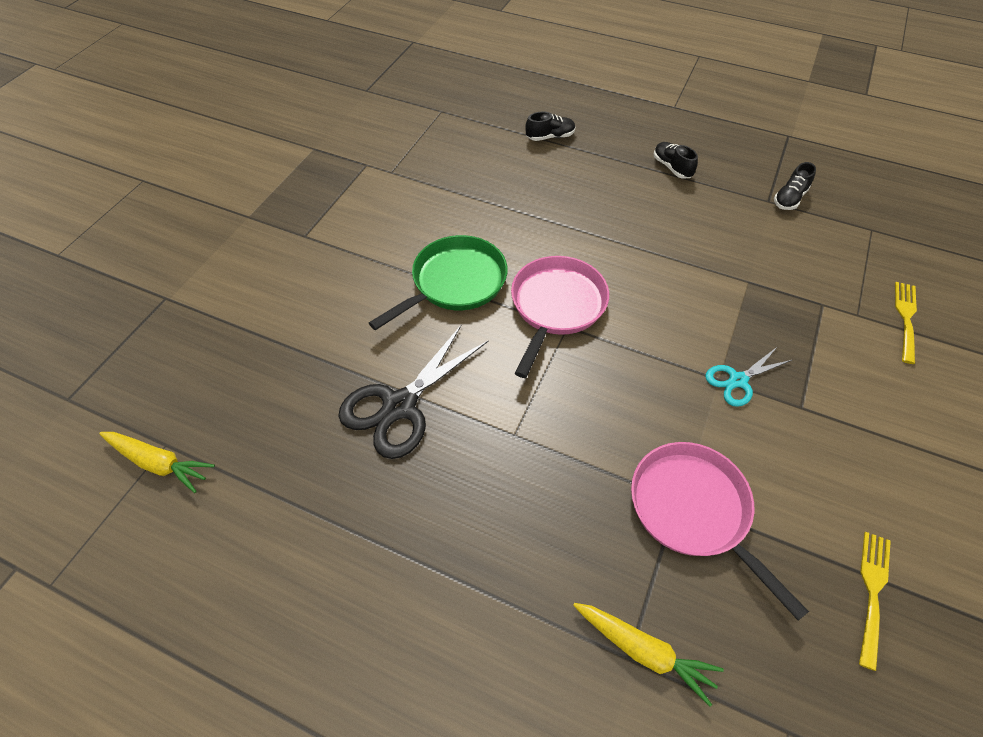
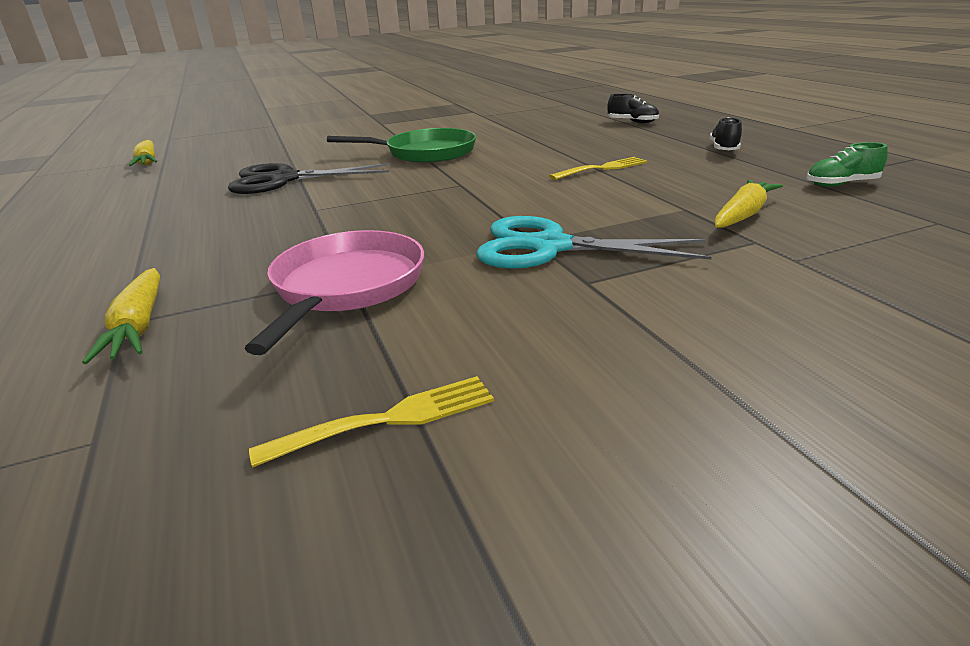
camera: 45 degrees right, 25 degrees down
(556, 306) = (472, 176): pink pan -> none
(738, 380) = (550, 247): turquoise scissors -> turquoise scissors, size x1.78
(784, 272) = (743, 214): none -> yellow carrot
(789, 198) = (841, 184): black shoe -> green shoe
(905, 318) = (874, 282): yellow fork -> yellow fork (602, 168)

